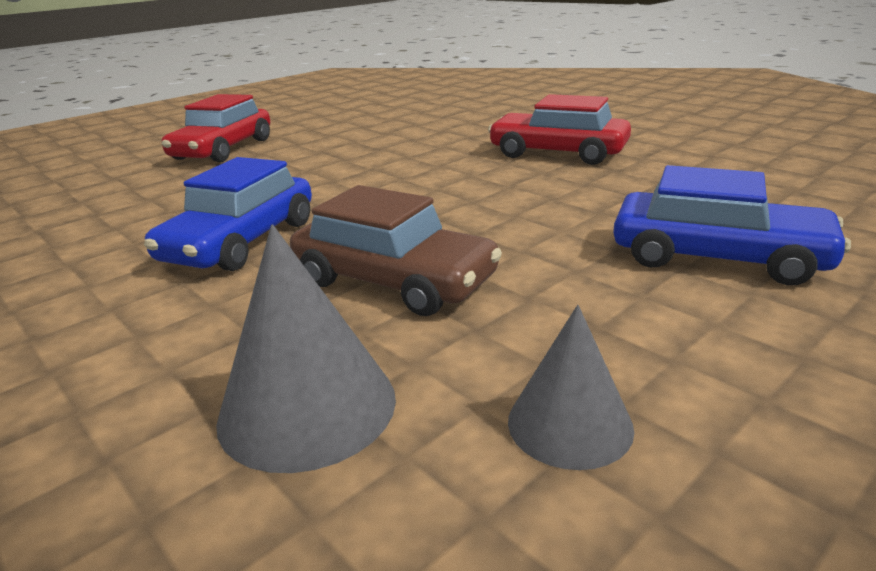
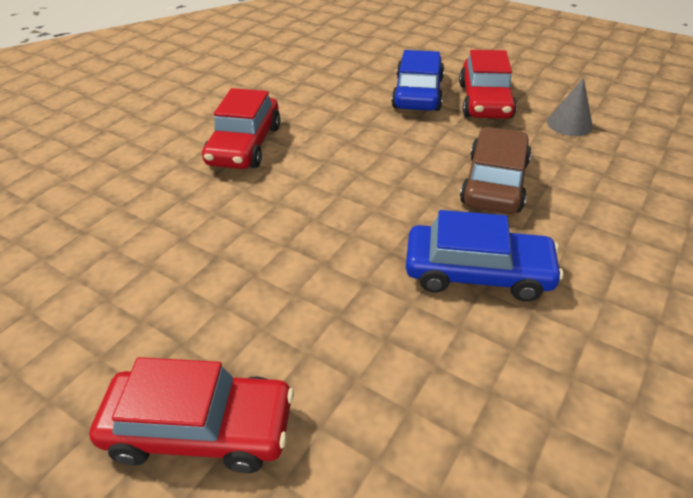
camera: 105 degrees left, 15 degrees up
(307, 407) = (612, 183): grey cone -> none
(693, 323) = (484, 101): none -> red car

